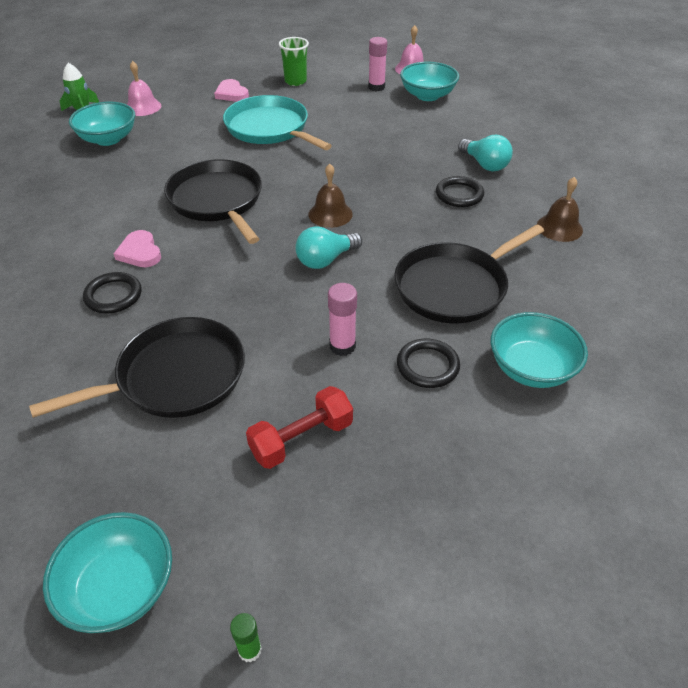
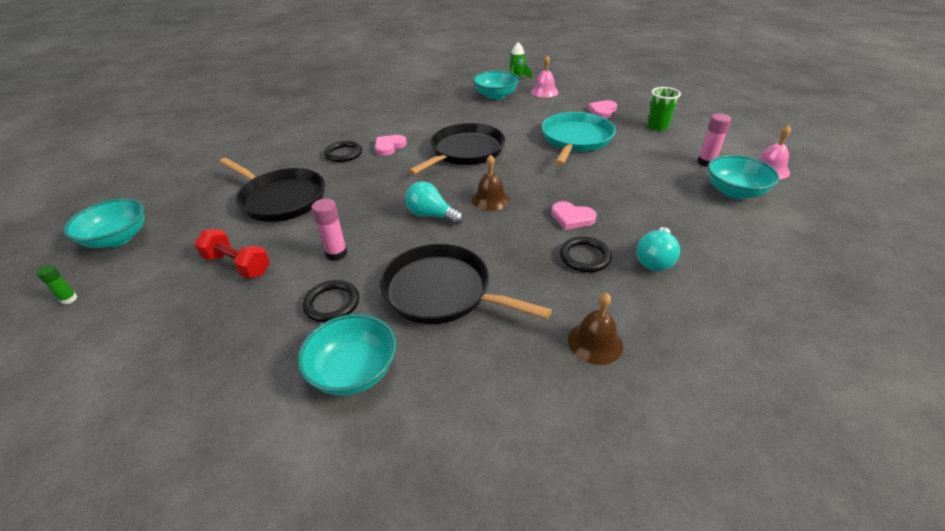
camera: 65 degrees right, 5 degrees down
(400, 180) = (572, 218): none -> pink heart

